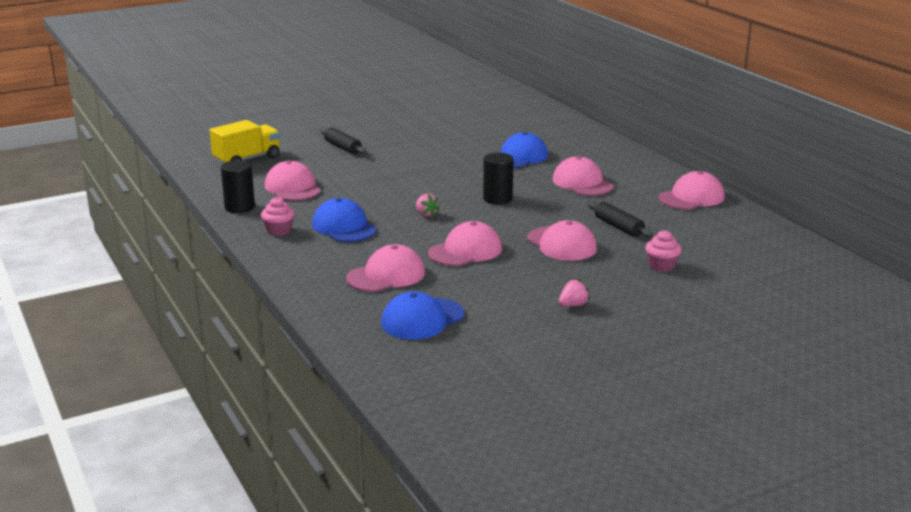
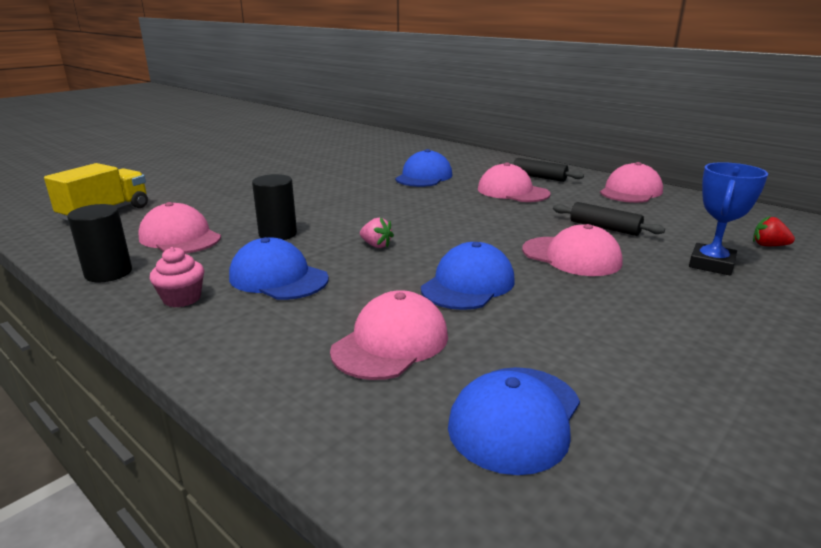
camera: 20 degrees left, 0 degrees up
(343, 147) = (224, 188): black rolling pin -> black rolling pin (539, 177)
(465, 251) = (468, 284): pink cap -> blue cap
(497, 199) = (443, 217): black cylinder -> black cylinder (278, 234)
(573, 305) = (693, 339): pink strawberry -> none
(661, 266) = (711, 264): pink cupcake -> blue trophy
(734, 260) = (768, 245): none -> red strawberry

